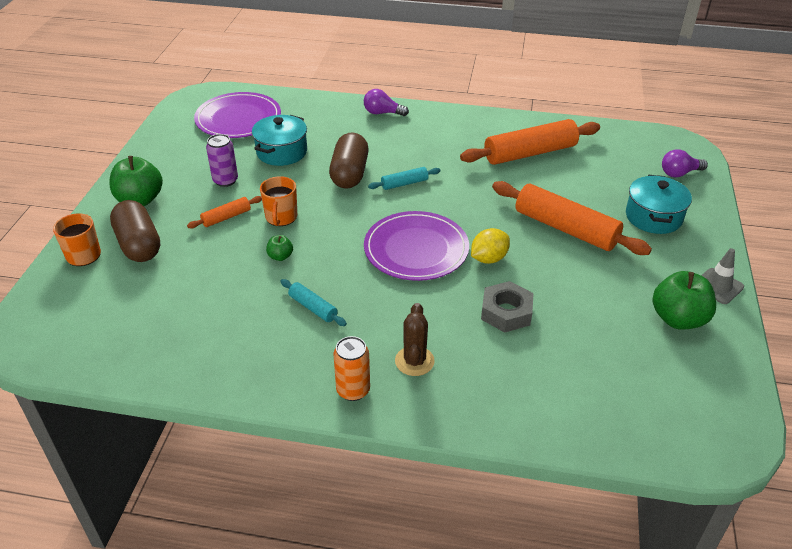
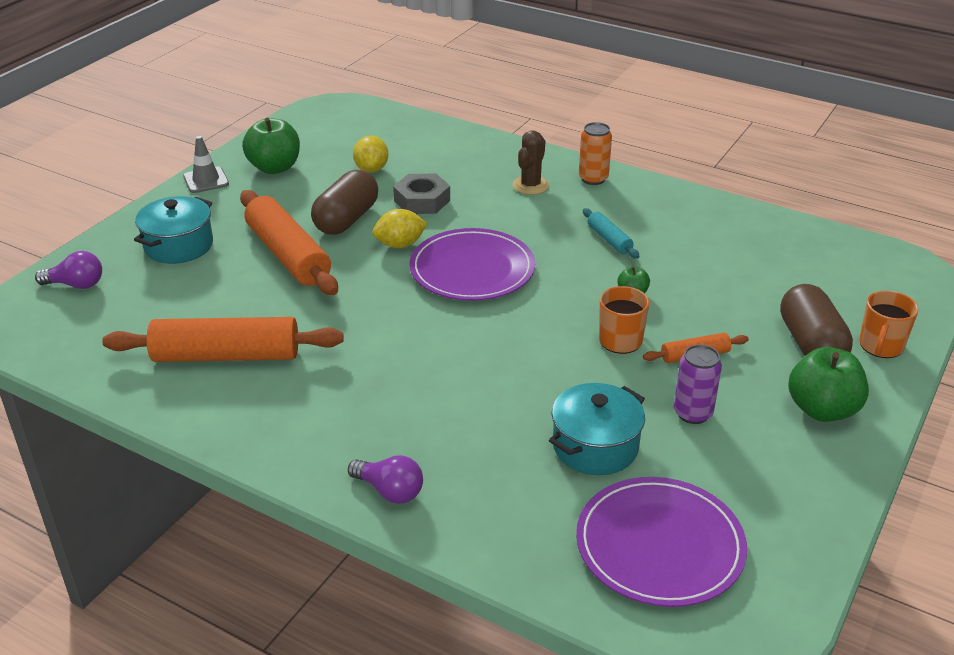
camera: 160 degrees left, 5 degrees down
(349, 174) = (504, 382): brown capsule -> brown capsule (346, 219)
(404, 183) = (435, 350): turquoise rolling pin -> none
(586, 342) = (371, 169): none -> yellow lemon

